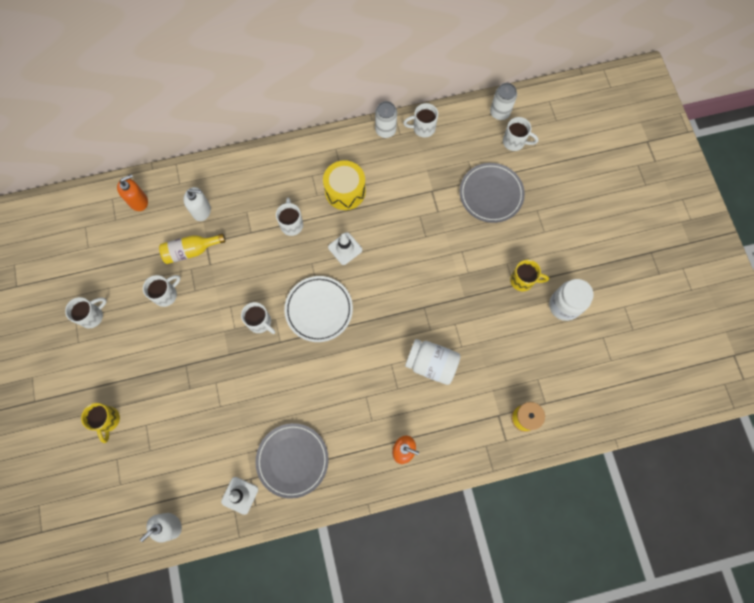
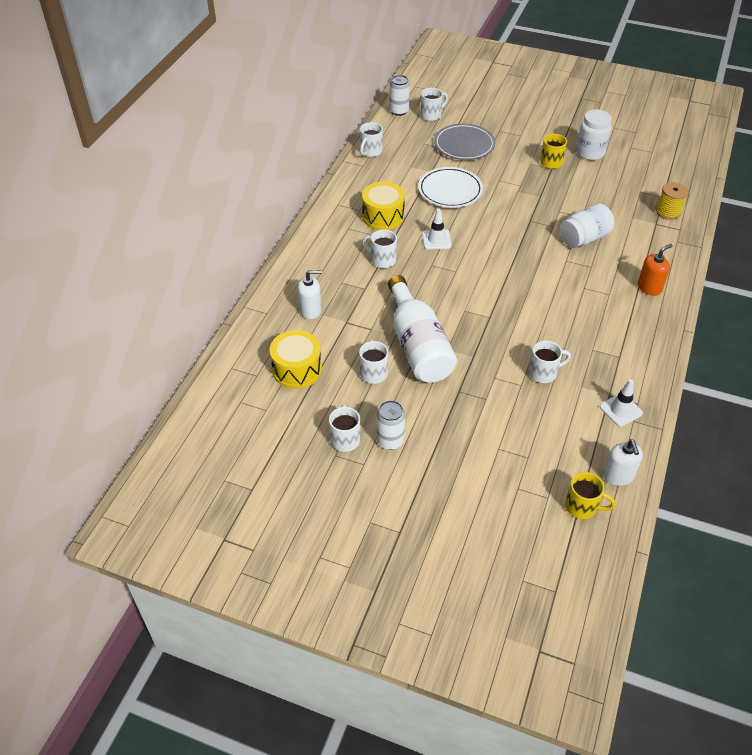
camera: 55 degrees left, 25 degrees down
(108, 420) = (470, 477): yellow mug -> yellow mug (582, 507)
(137, 241) = (297, 369): none -> yellow drum
(138, 201) = (255, 349): orange soap dispenser -> none
(191, 251) = (344, 335): yellow bottle -> none
(201, 210) = (310, 310): white soap dispenser -> white soap dispenser turned 45 degrees clockwise
(214, 308) = (418, 345): none -> white bottle
(260, 322) = (459, 321): white mug -> white mug (543, 373)
(292, 460) = (610, 359): grey plate -> none
(319, 310) = (480, 280): white plate -> white plate (450, 190)
(385, 130) = (351, 171): white can -> white can (390, 441)

